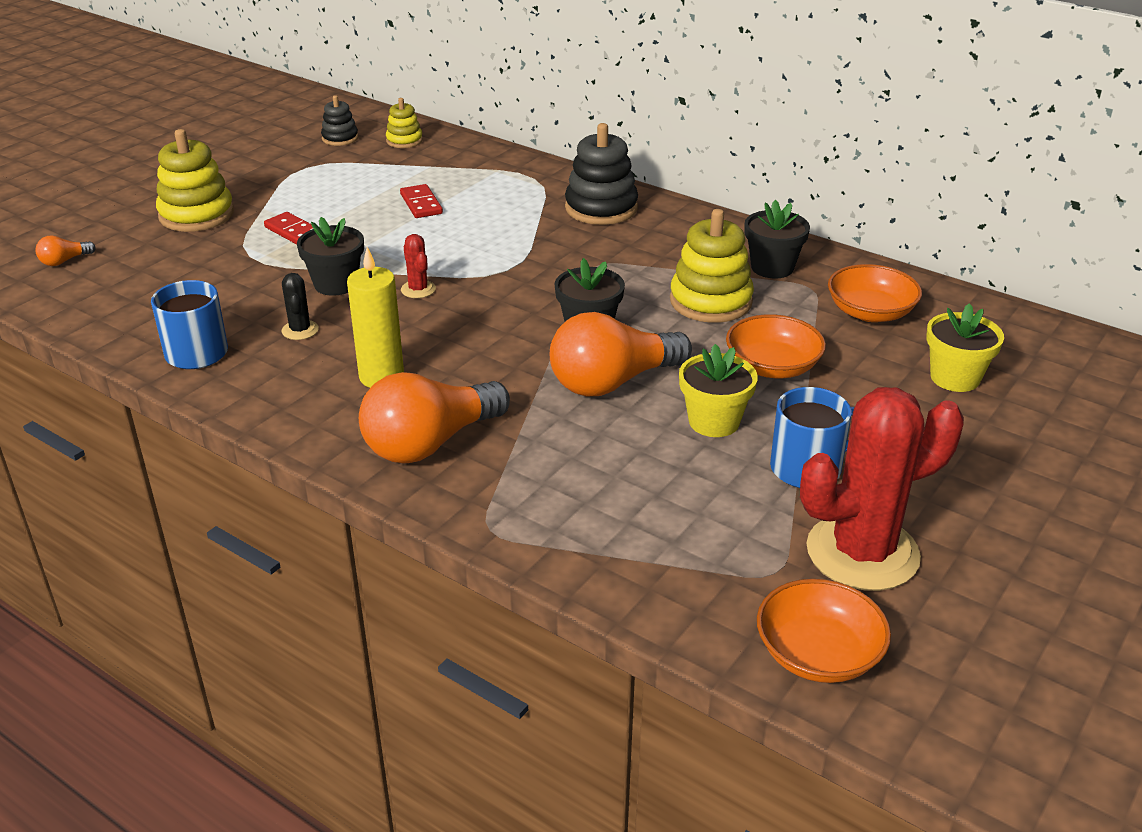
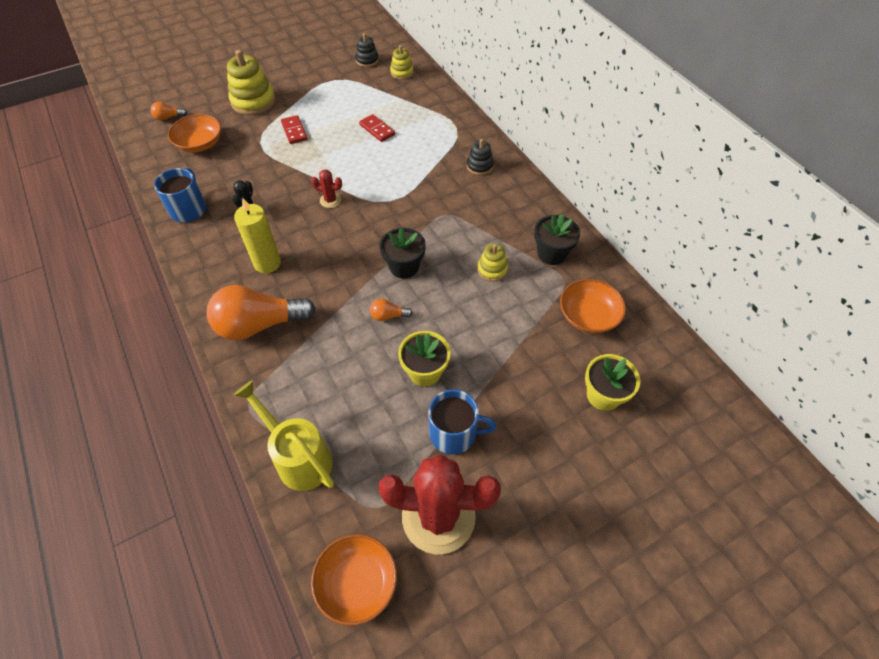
camera: 25 degrees right, 20 degrees up
(336, 284) = (290, 181): black flower pot -> none
(418, 289) = (330, 200): red cactus -> red cactus turned 75 degrees counterclockwise
(421, 204) = (377, 130): red domino -> red domino turned 45 degrees counterclockwise
(601, 208) = (479, 166): black stacking toy -> black stacking toy, size x0.55
(612, 382) = (388, 316): orange light bulb -> orange light bulb, size x0.42
(620, 559) = (299, 457): none -> yellow watering can
(710, 301) = (492, 270): yellow stacking toy -> yellow stacking toy, size x0.55
(772, 366) = (492, 340): orange bowl -> orange bowl (200, 144)

